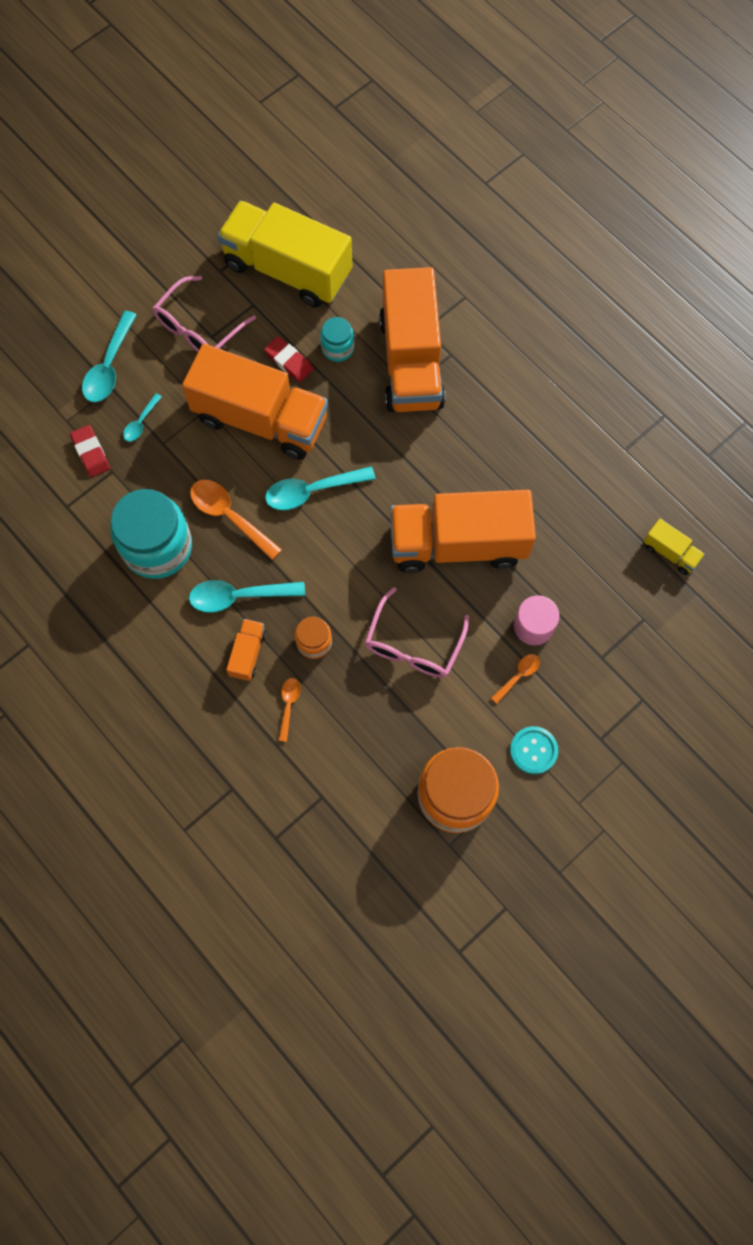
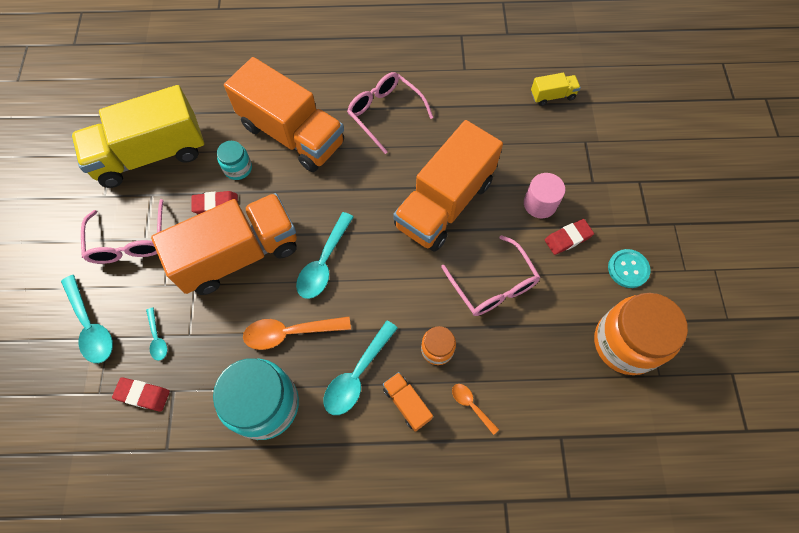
camera: 50 degrees left, 5 degrees down
(506, 419) = (384, 113): none -> pink glasses
(518, 676) = (568, 238): orange spoon -> red eraser

